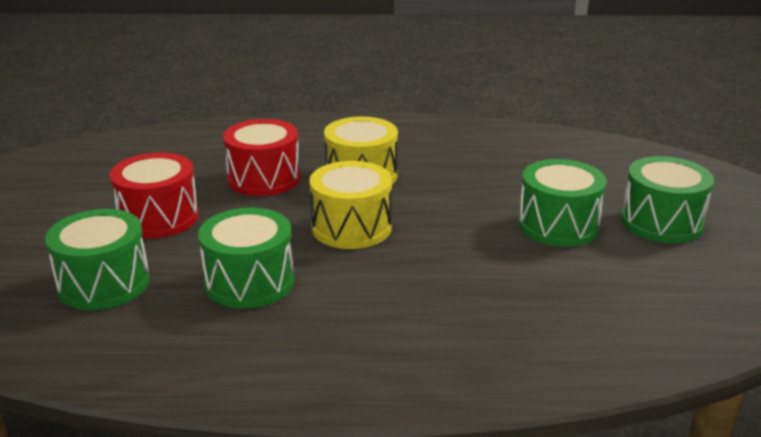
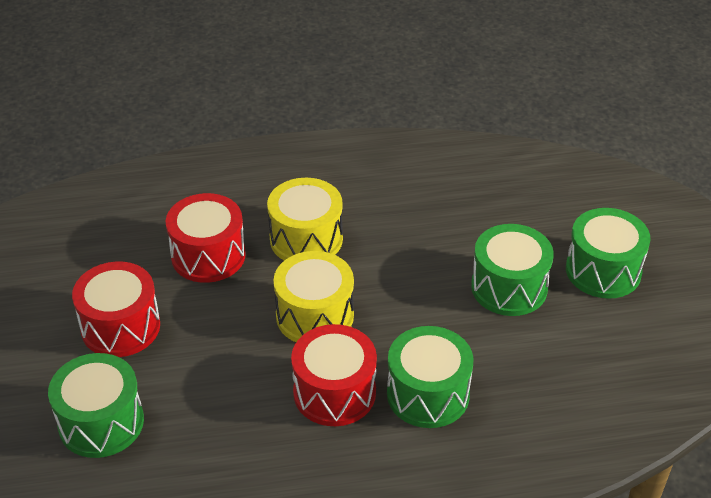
camera: 10 degrees left, 15 degrees up
(249, 282) = (238, 401): green drum -> green drum (428, 394)
(352, 285) = (334, 392): none -> red drum

